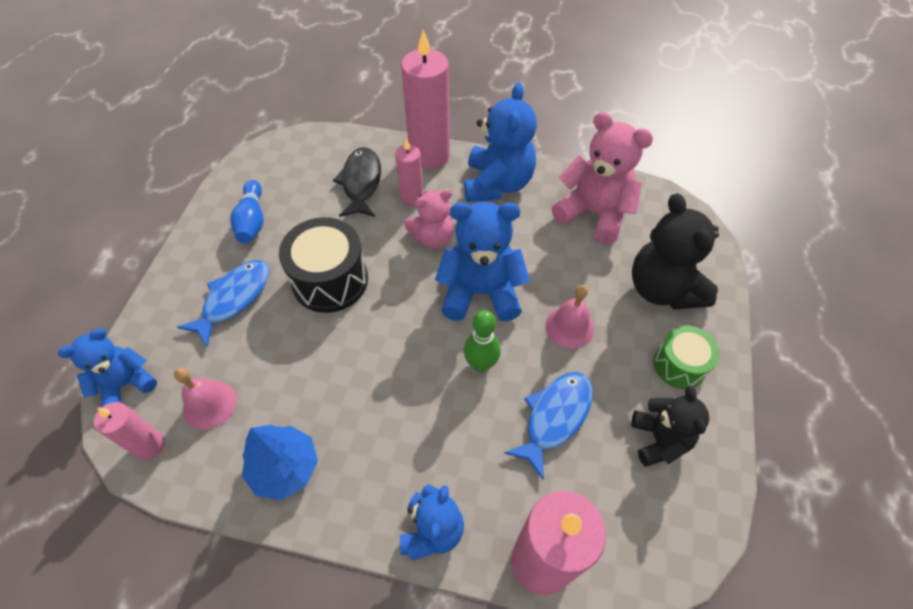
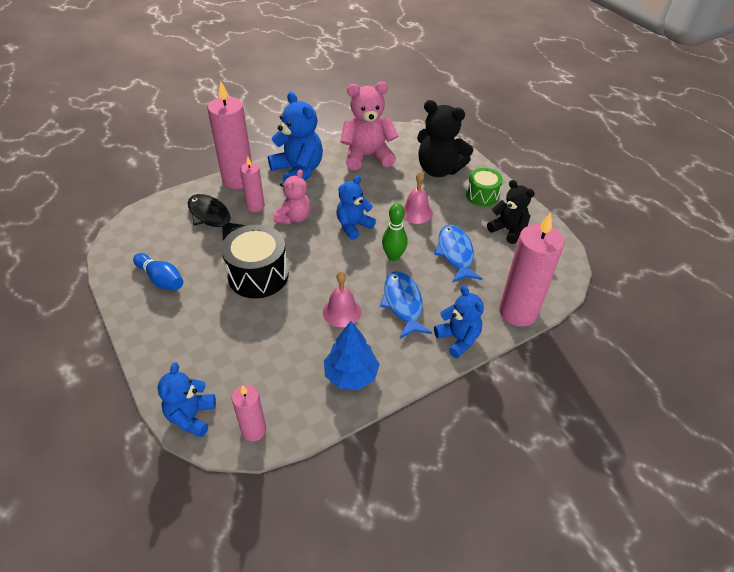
camera: 45 degrees left, 10 degrees down
(209, 404) = (265, 383): pink bell -> pink bell (342, 312)
(234, 299) = (206, 325): blue fish -> blue fish (403, 303)
(480, 292) = (353, 226): blue teddy bear -> blue teddy bear, size x0.63

